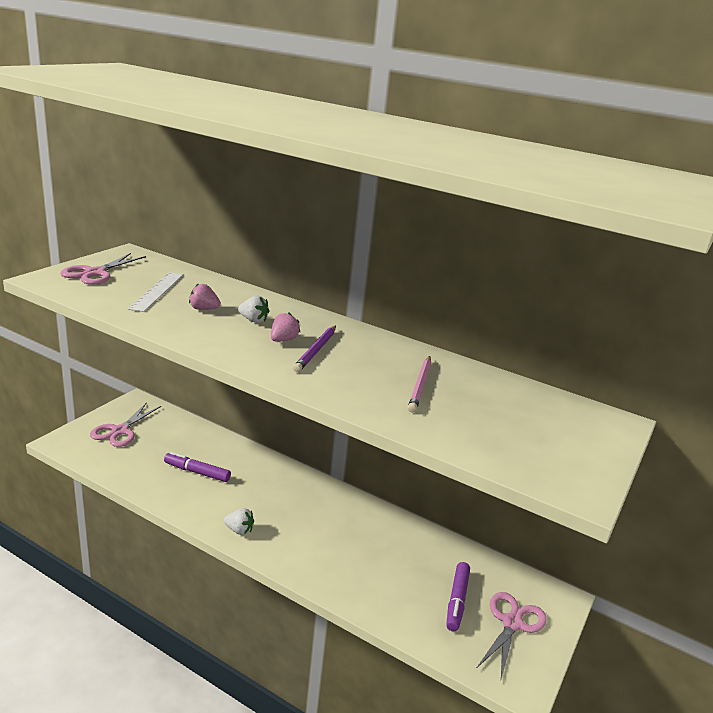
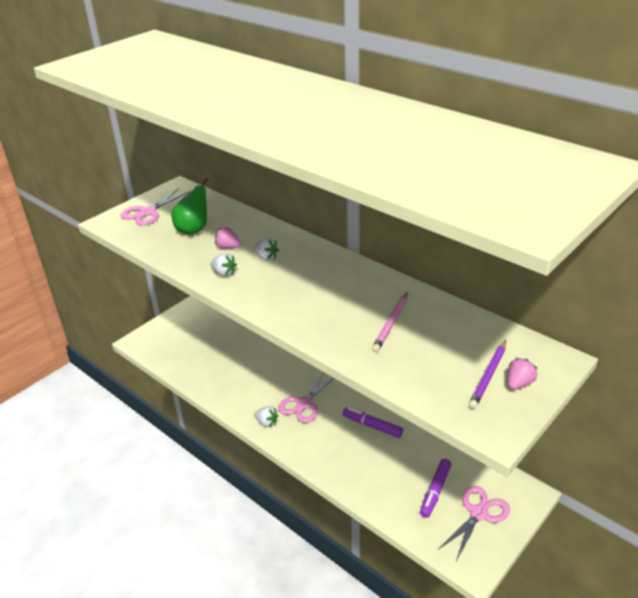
camera: 15 degrees right, 10 degrees up
(120, 431) = (183, 331): pink scissors -> pink scissors (304, 404)
(157, 291) = (193, 229): white ruler -> green pear
(197, 472) = (239, 369): purple marker -> purple marker (372, 426)
(205, 333) = (224, 273): none -> white strawberry
(283, 340) = (286, 278): pink strawberry -> pink strawberry (519, 383)
(316, 350) = (311, 288): purple pencil -> purple pencil (488, 376)

